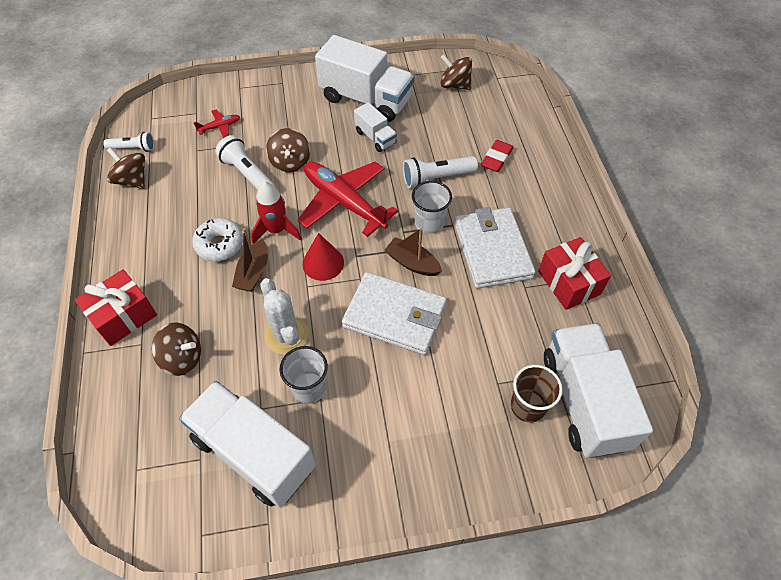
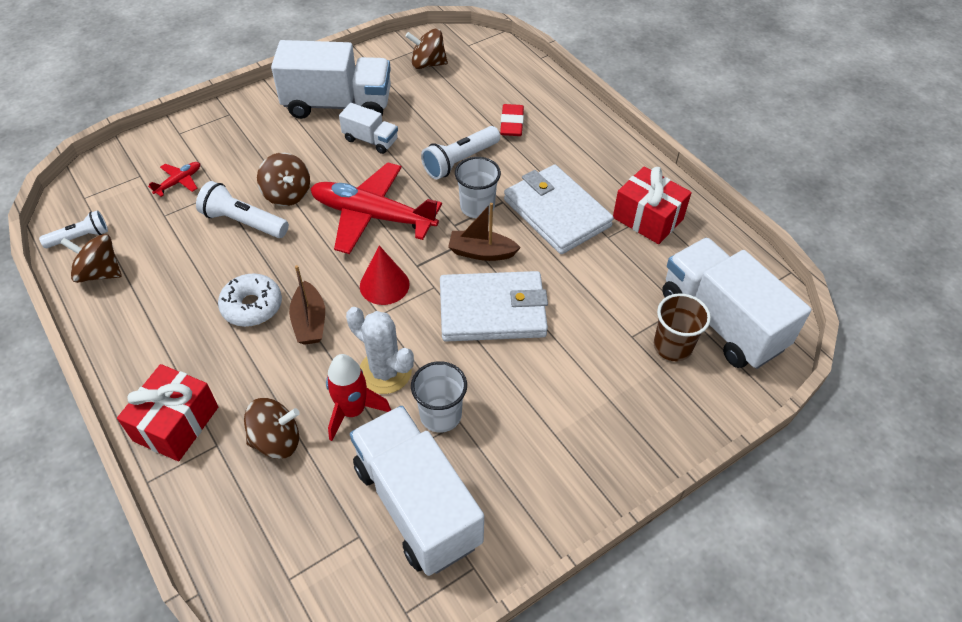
camera: 25 degrees left, 5 degrees down
(254, 453) = (417, 504): white truck -> white truck turned 45 degrees clockwise
(276, 230) = (311, 269): red rocket -> red rocket (353, 411)

